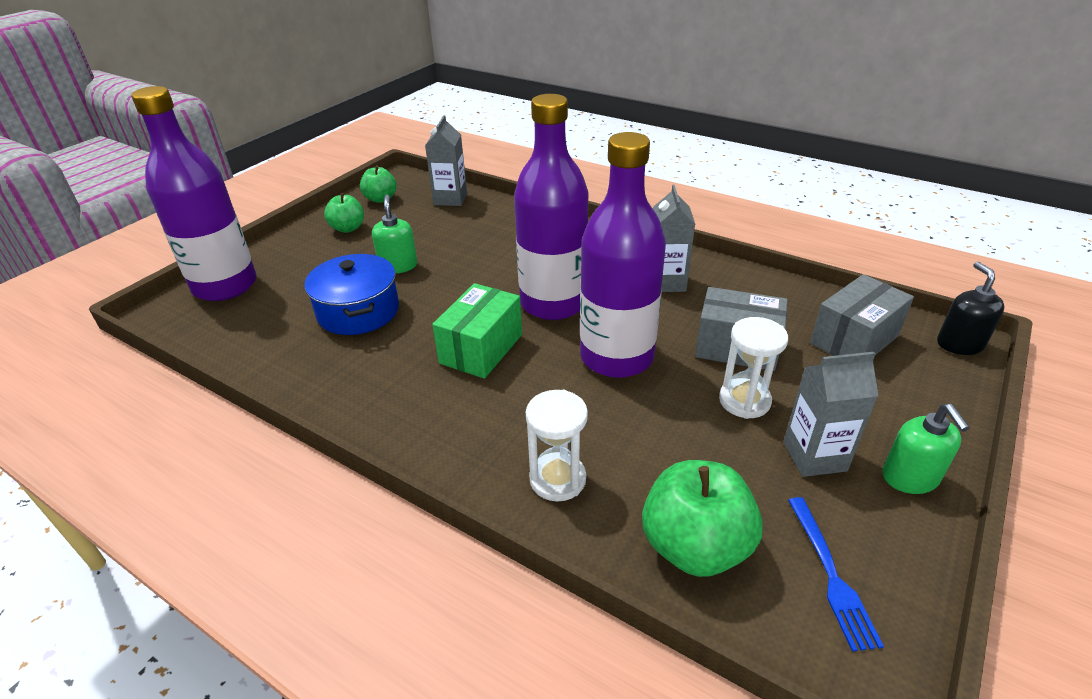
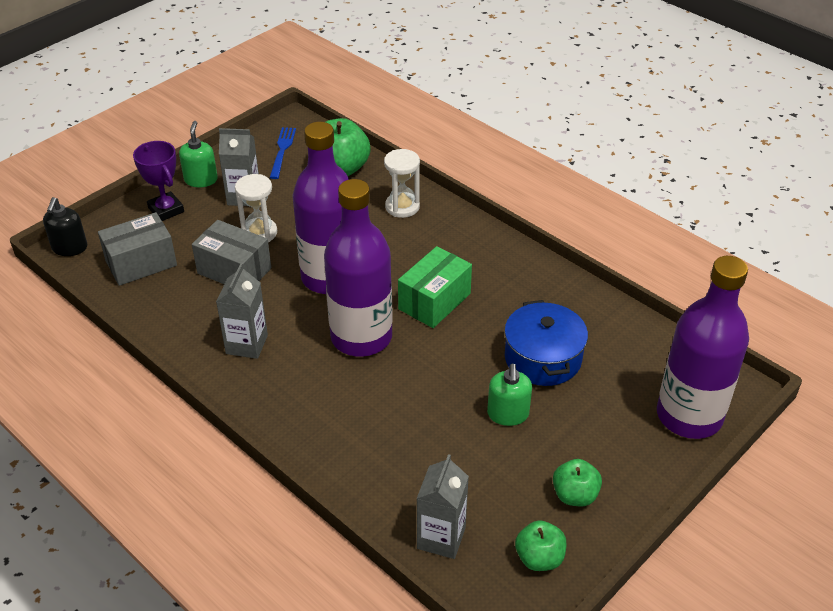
camera: 170 degrees left, 5 degrees up
(904, 414) = (166, 210): none -> purple trophy

